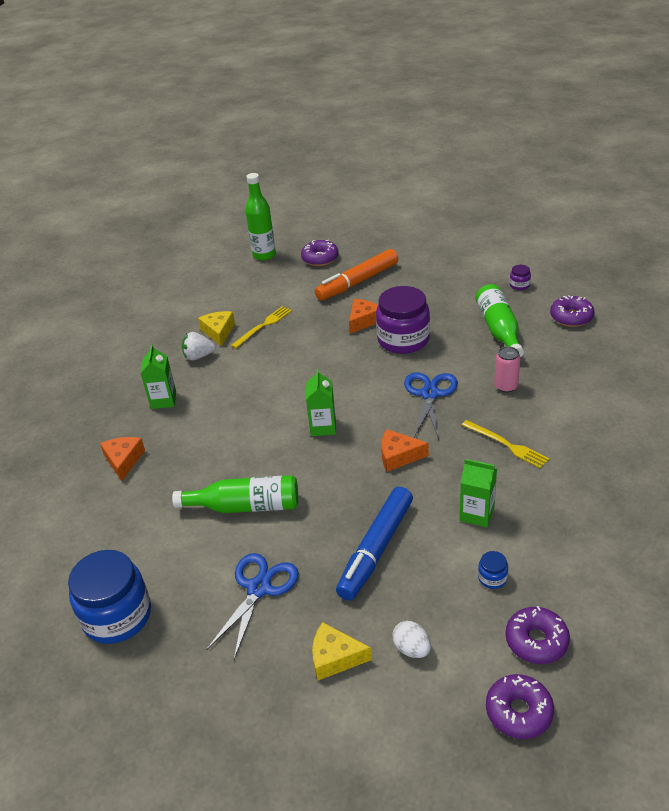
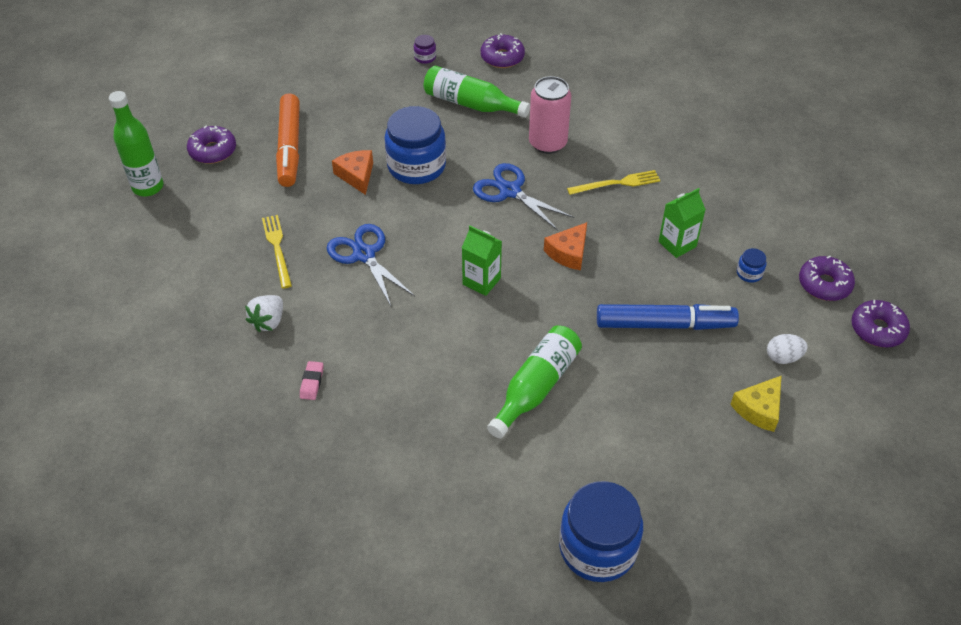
camera: 60 degrees left, 10 degrees up
(123, 460) = (377, 456): orange cheese -> none
(163, 400) = (312, 382): green carton -> pink eraser
(218, 332) = (244, 287): yellow cheese -> none
(259, 588) = (647, 424): blue scissors -> blue scissors (364, 254)
(376, 549) = (664, 324): blue marker -> blue marker turned 60 degrees counterclockwise
(403, 339) = (416, 166): purple jar -> blue jar
(506, 386) = (547, 143): pink can -> pink can, size x1.60

